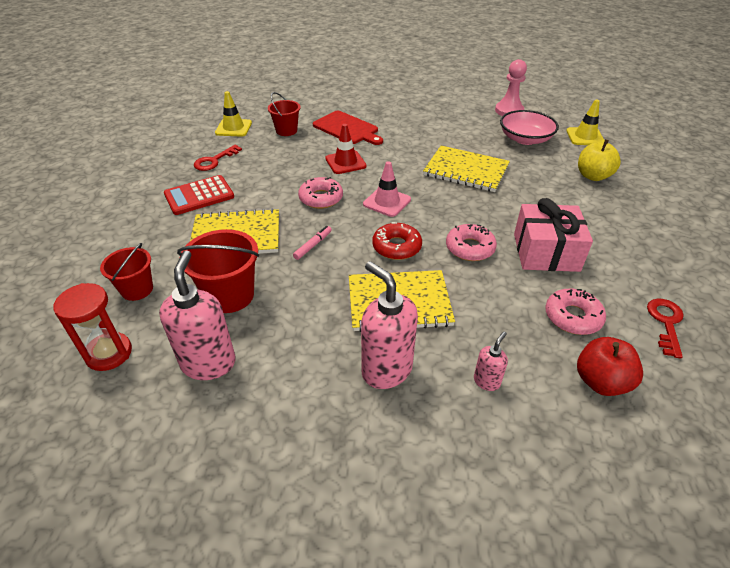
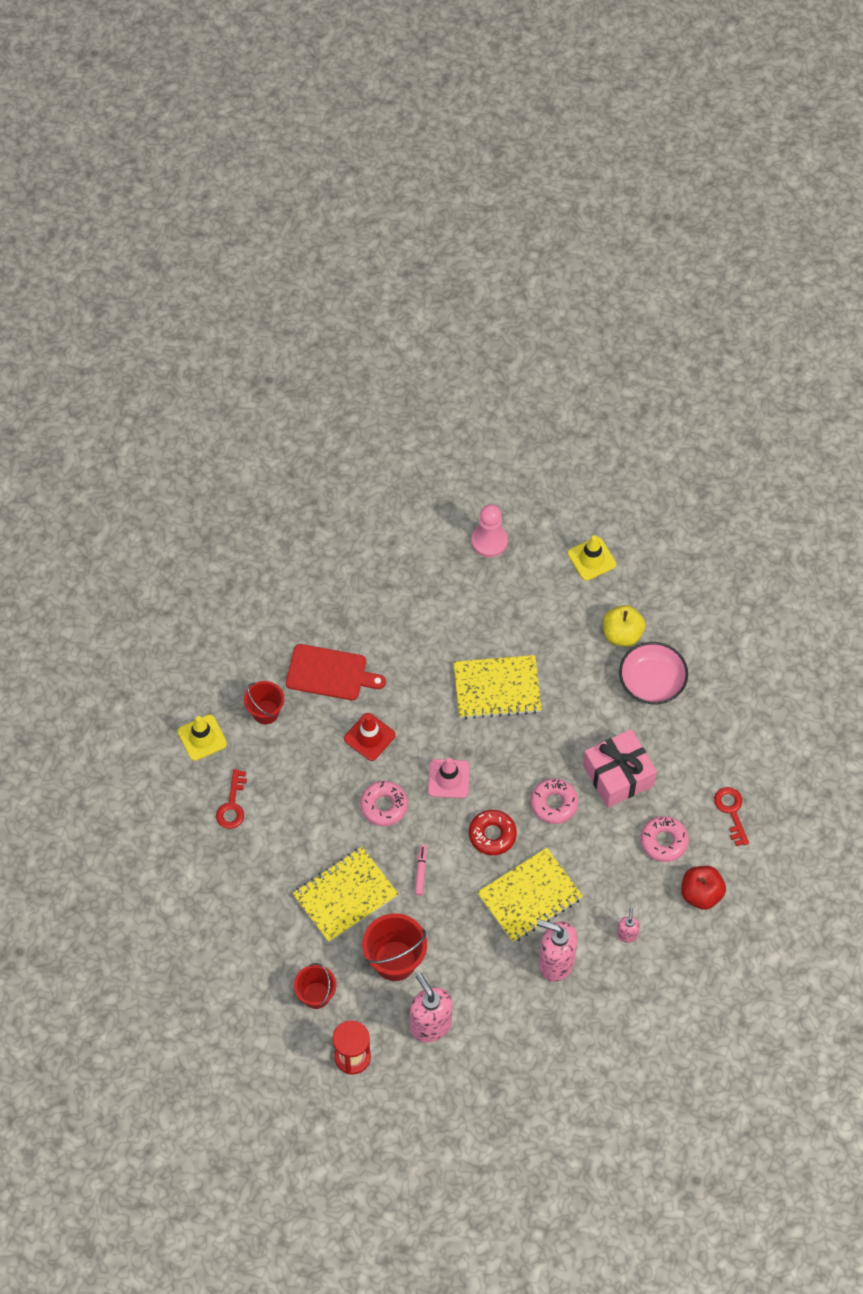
camera: 30 degrees left, 20 degrees up
(199, 196) = (265, 864): red calculator -> none
(525, 139) = (531, 596): pink bowl -> pink bowl (652, 681)

